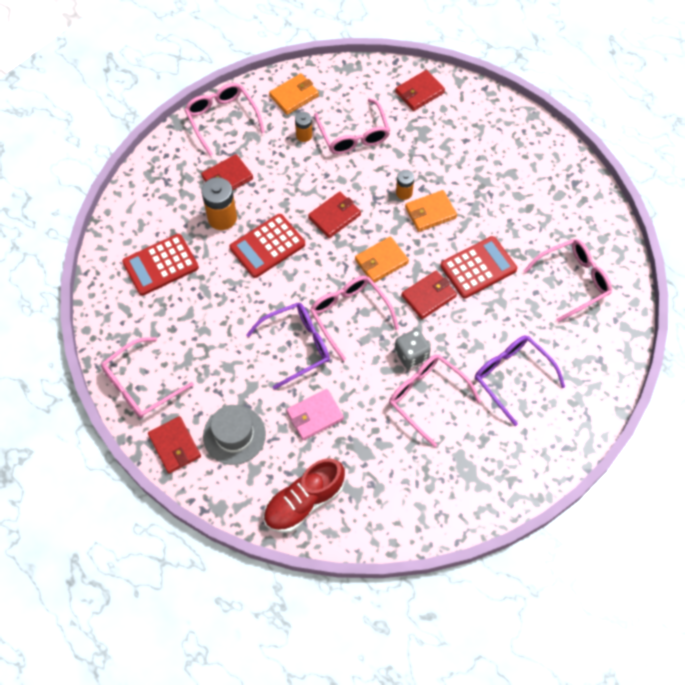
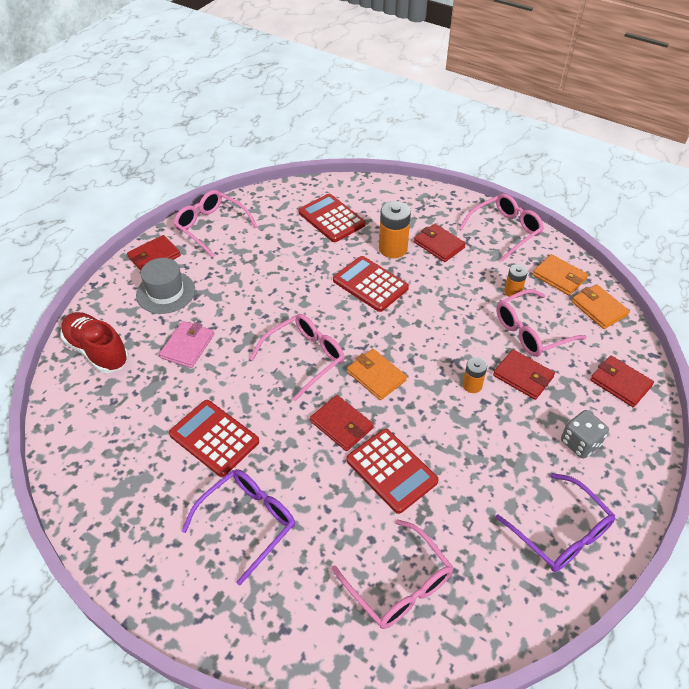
camera: 80 degrees right, 15 degrees down
(296, 346) = (263, 322): purple glasses -> purple glasses (561, 533)
(315, 416) = (187, 346): pink wallet -> pink wallet turned 60 degrees clockwise
(334, 216) = (421, 329): red wallet -> red wallet (523, 376)
(411, 354) = (265, 417): grey dice -> grey dice (580, 443)
(427, 397) = (214, 438): pink glasses -> red calculator
(430, 213) = (453, 413): orange wallet -> orange wallet (599, 309)

